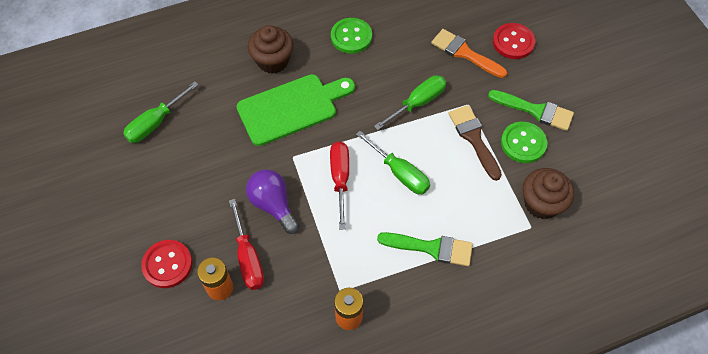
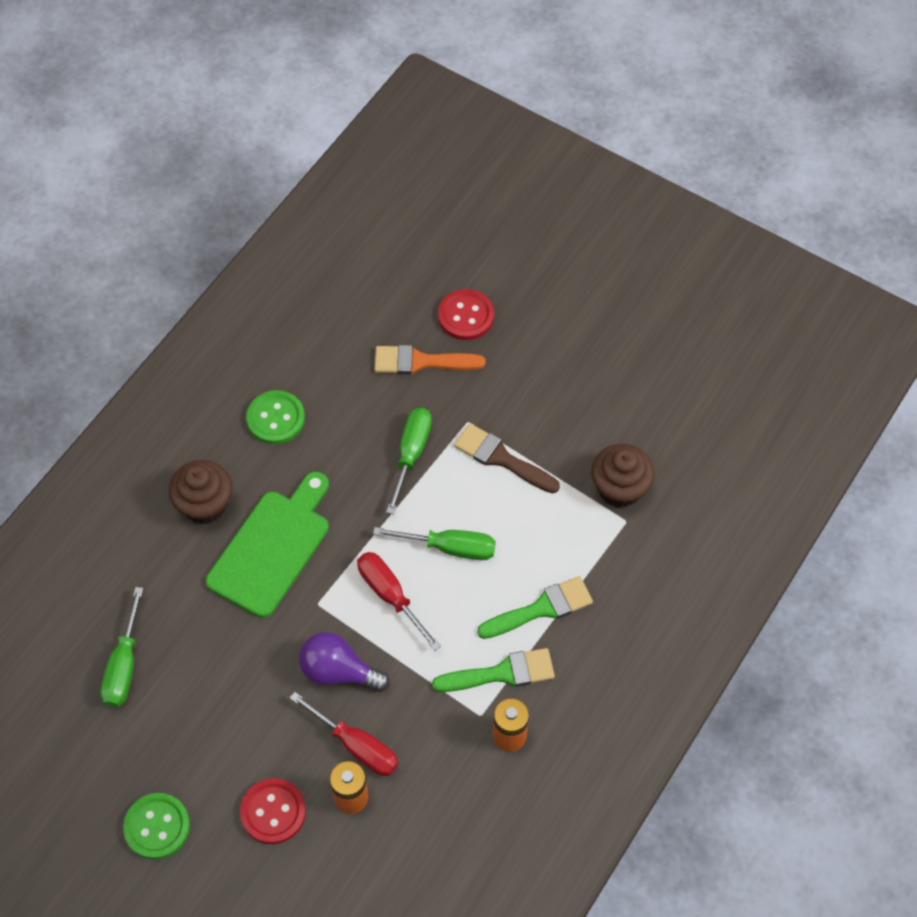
camera: 35 degrees left, 0 degrees up
(523, 143) = (557, 432): green button -> green button (157, 827)
(535, 110) = (544, 385): green brush -> green brush (502, 673)

